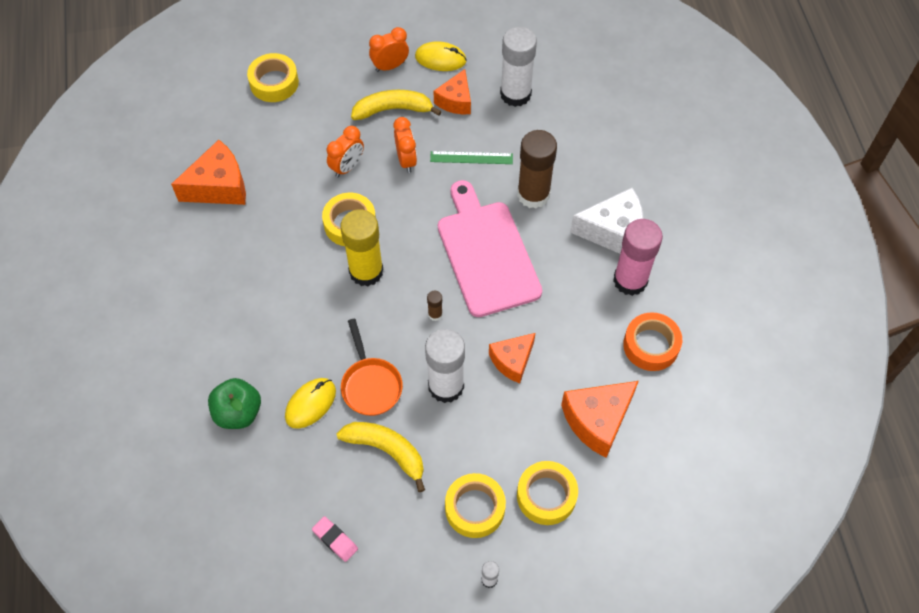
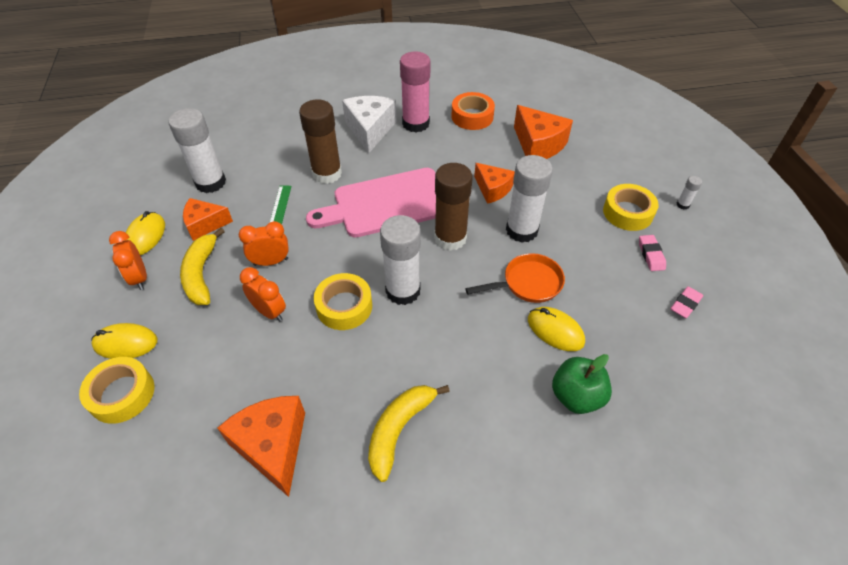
camera: 90 degrees left, 10 degrees down
(321, 73) = (126, 343): none -> yellow mouse
(366, 271) = (403, 291): yellow glue stick -> white glue stick
(387, 451) = (591, 269): yellow banana -> yellow banana (399, 429)
(406, 520) = (651, 255): none -> pink eraser
(435, 314) = (450, 238): brown glue stick -> brown glue stick, size x2.42
(455, 101) = (205, 224): orange cheese -> orange cheese turned 150 degrees clockwise
(546, 496) = (606, 173): yellow tape -> none

